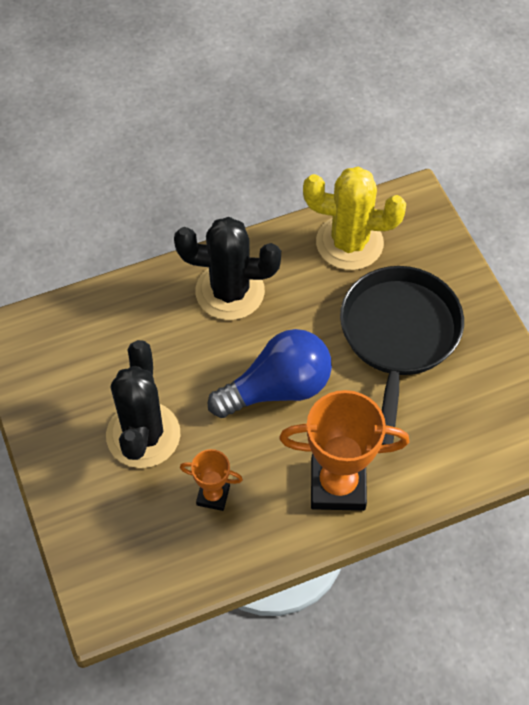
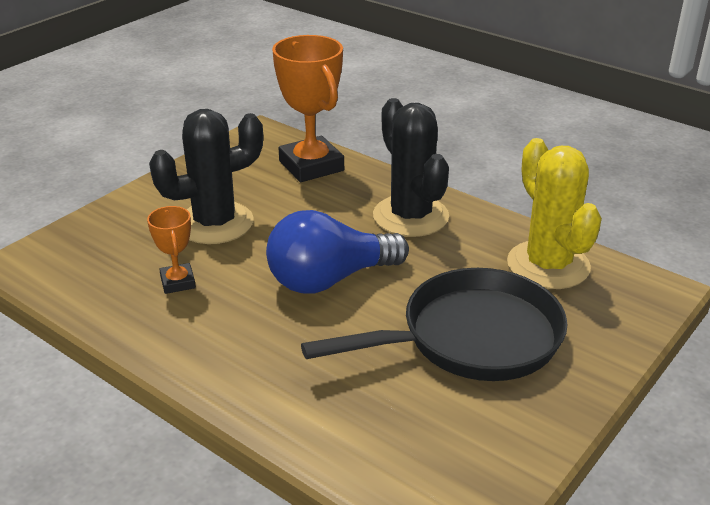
camera: 60 degrees right, 25 degrees down
(277, 388) = (330, 279): blue light bulb -> blue light bulb turned 120 degrees clockwise
(338, 485) = (246, 358): orange trophy -> orange trophy (311, 166)

